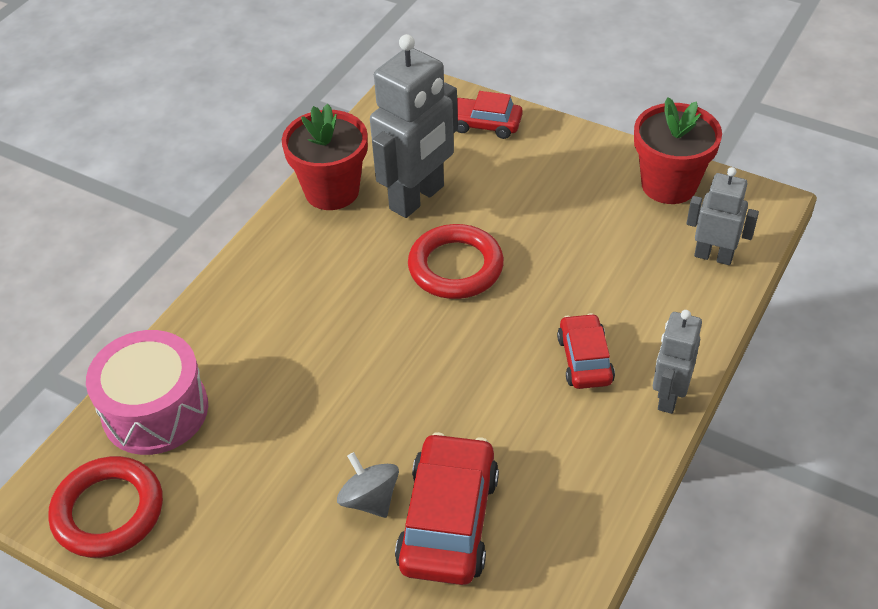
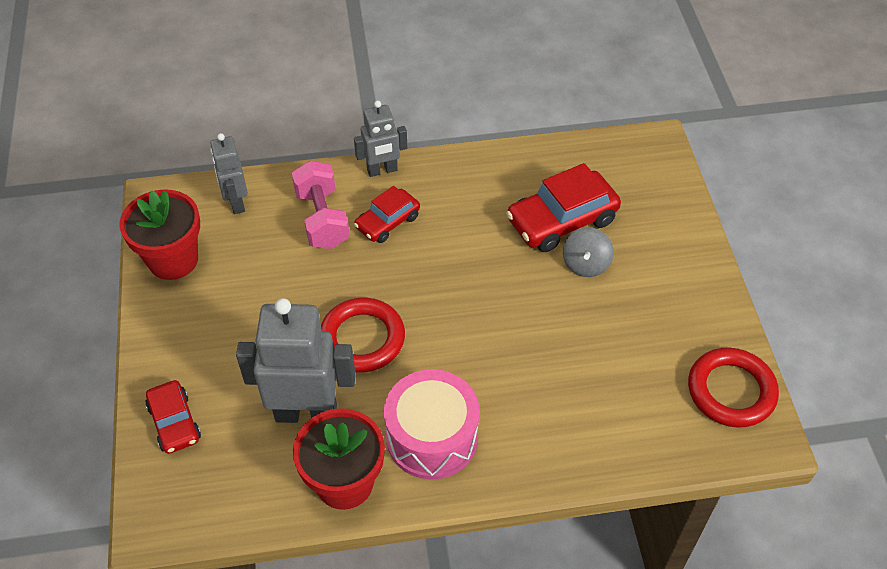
camera: 130 degrees left, 5 degrees up
(155, 410) = (646, 429): pink drum -> pink drum (432, 437)
(634, 310) = (322, 219): none -> pink dumbbell

